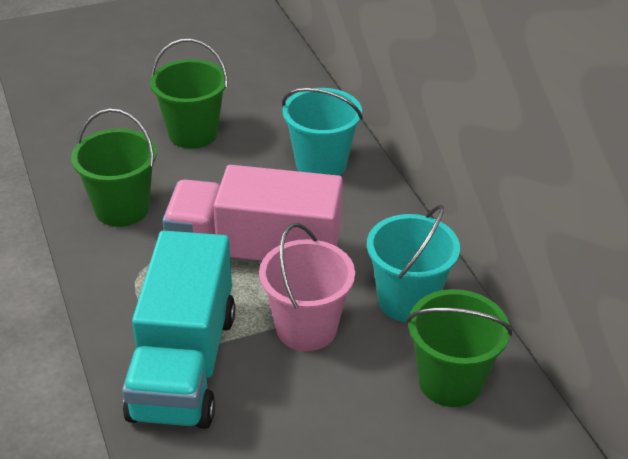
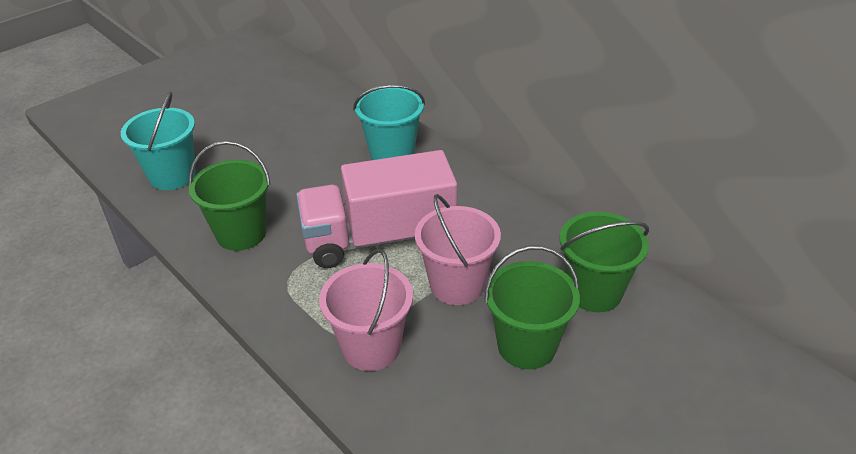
camera: 20 degrees left, 0 degrees up
(184, 364) = (371, 347): turquoise truck -> pink bucket
(193, 133) = (269, 156): green bucket -> green bucket (526, 346)
(407, 300) = (523, 239): turquoise bucket -> turquoise bucket (172, 176)

